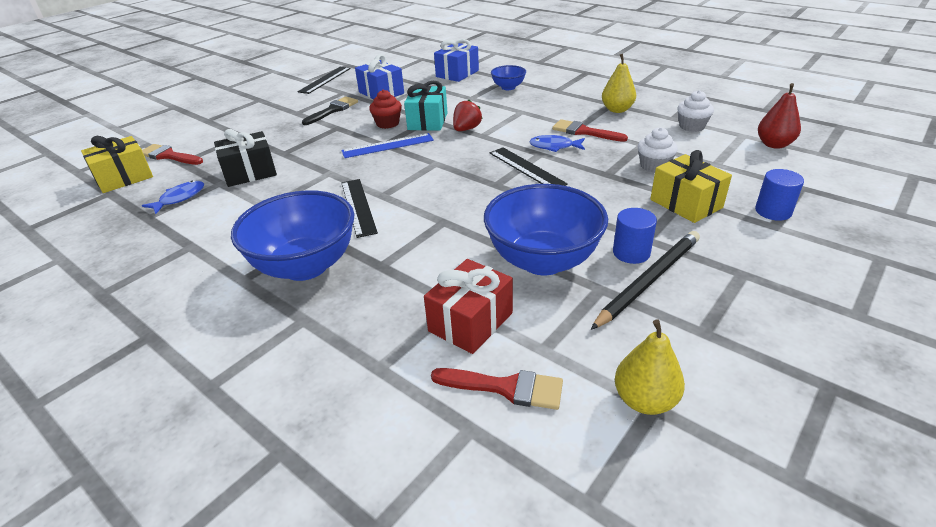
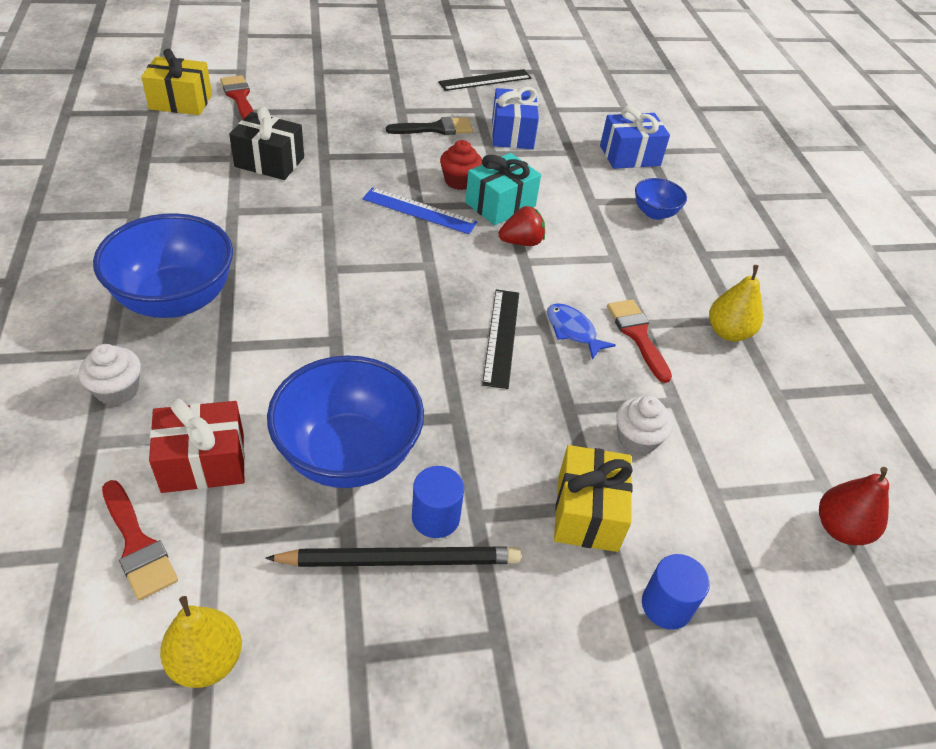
camera: 35 degrees right, 10 degrees up
(180, 198) = (188, 154): blue fish -> none
(358, 207) = (295, 267): black ruler -> none
(691, 126) = (779, 422): white cupcake -> white cupcake (117, 390)

